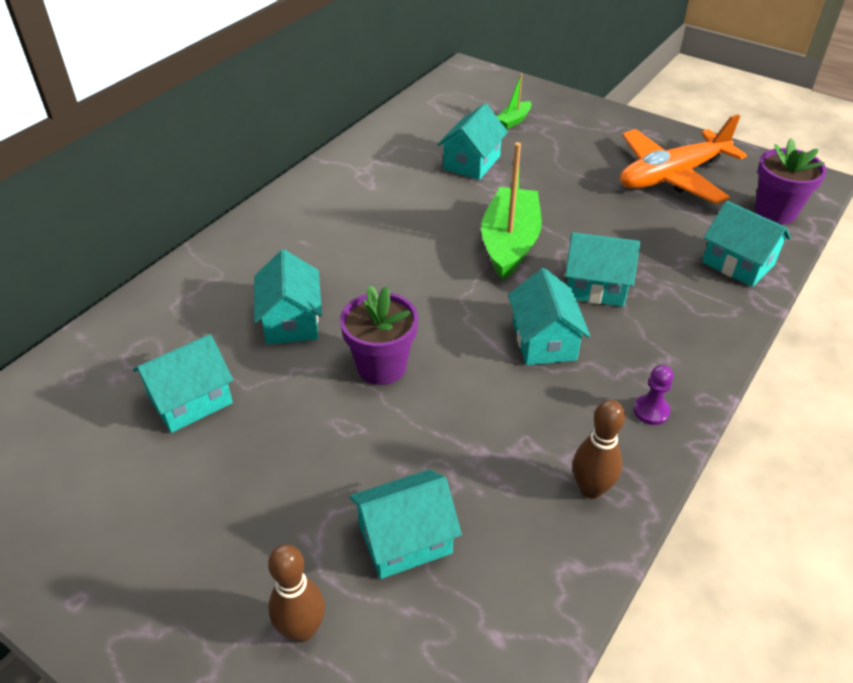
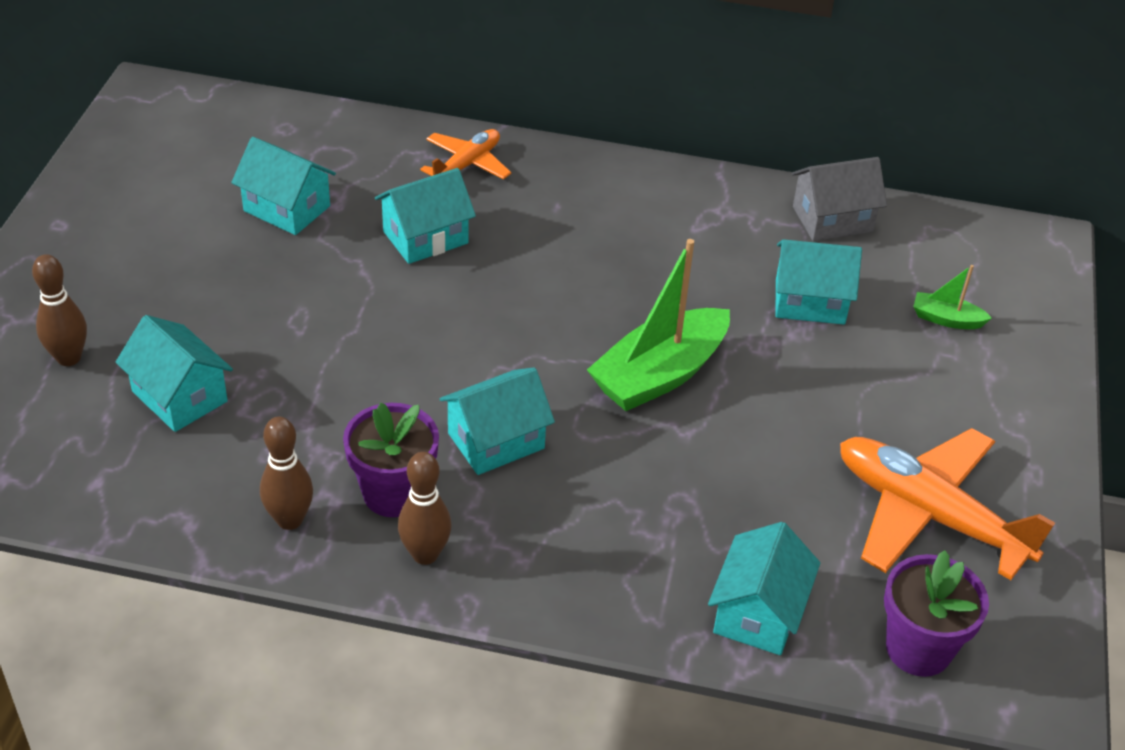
camera: 65 degrees right, 0 degrees up
(219, 275) = (467, 165): none -> orange plane
(381, 366) = (391, 321): purple flower pot -> purple flower pot (393, 493)
(400, 131) = (832, 219): none -> grey house
(510, 243) = (659, 374): green boat -> green boat turned 150 degrees clockwise
(595, 287) = (620, 470): turquoise house -> none
(651, 411) = (425, 554): purple pawn -> brown bowling pin

